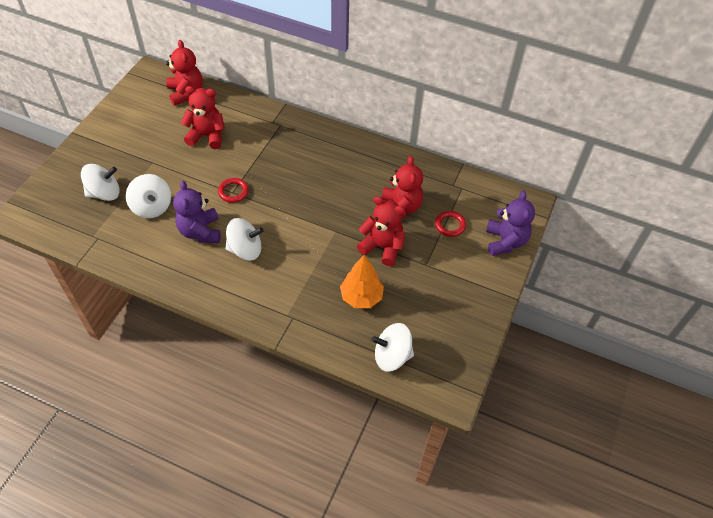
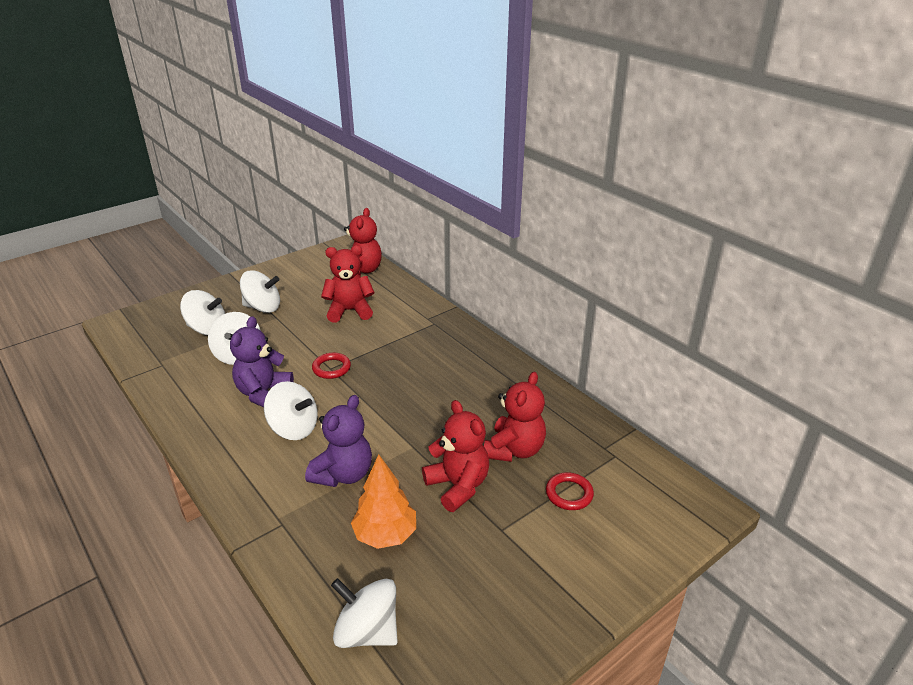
camera: 30 degrees right, 20 degrees down
(133, 157) = (263, 307): none -> white spinning top
(207, 136) = (349, 311): red teddy bear -> red teddy bear turned 45 degrees counterclockwise
(505, 241) = (640, 545): purple teddy bear -> purple teddy bear (343, 474)

